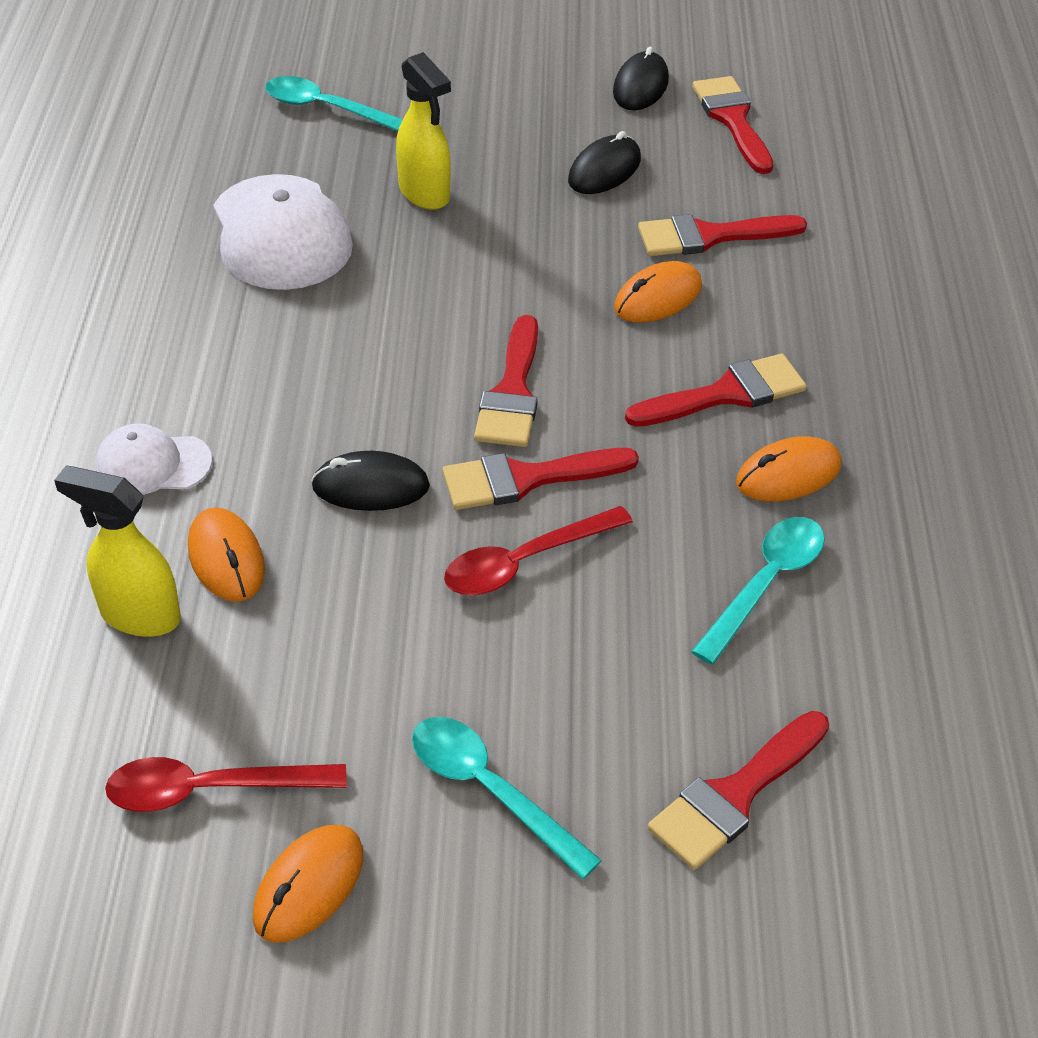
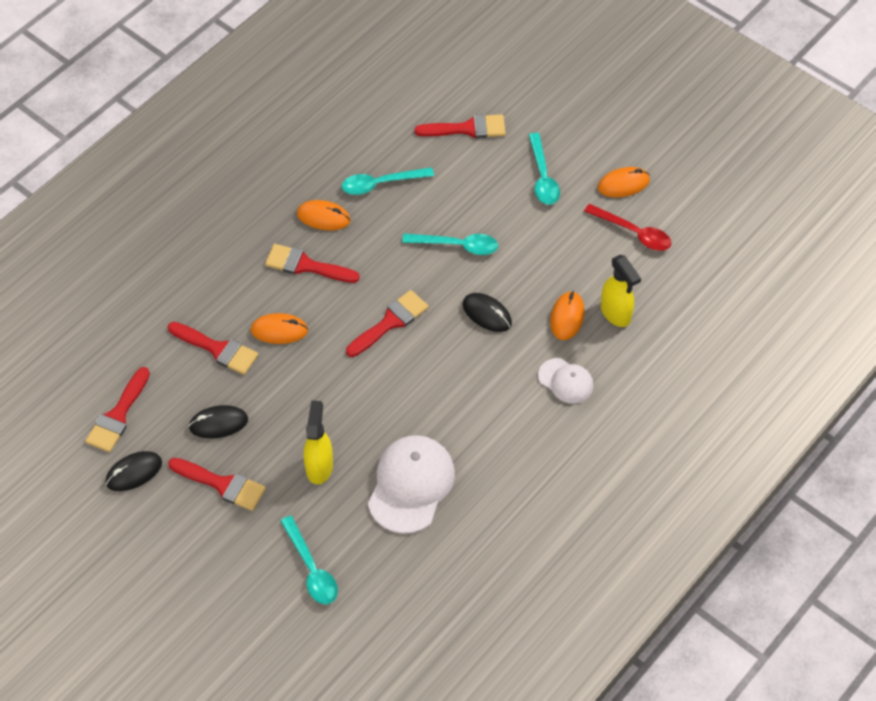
camera: 140 degrees left, 10 degrees up
(525, 561) = (457, 245): red spoon -> turquoise spoon
(526, 479) = (423, 279): red brush -> red brush (222, 484)

